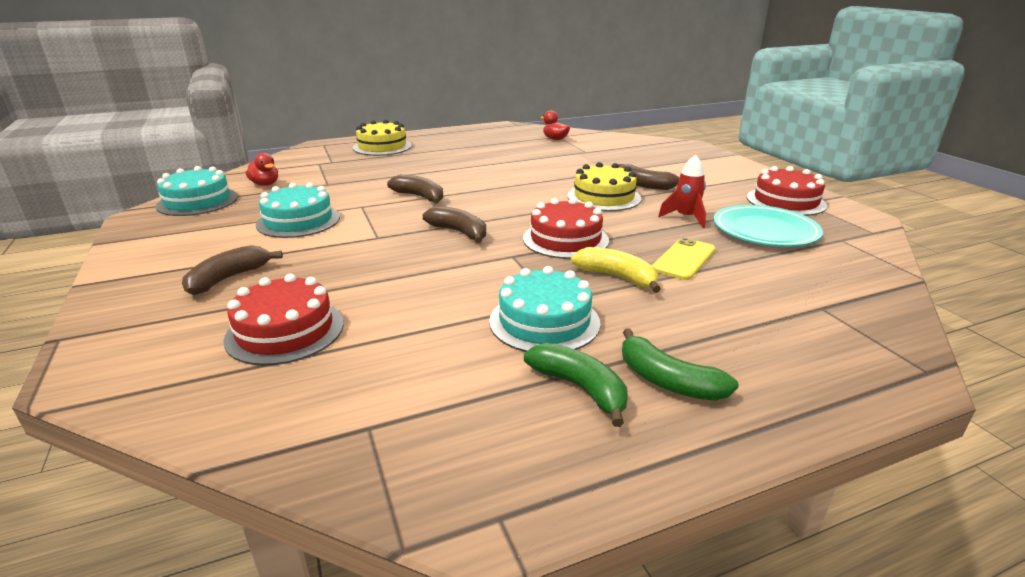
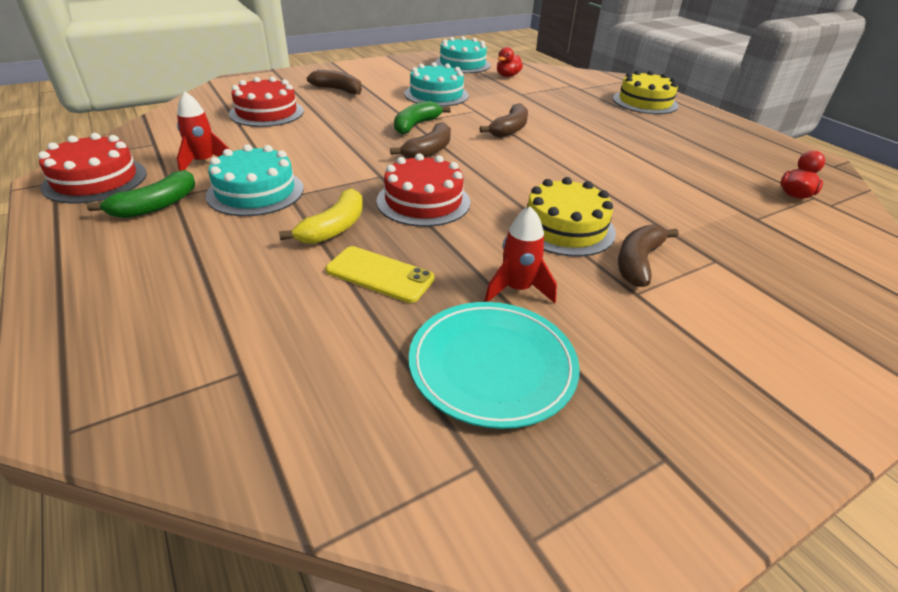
camera: 80 degrees right, 10 degrees up
(455, 367) = (204, 162): none -> red rocket
(667, 381) = (145, 243): green banana -> green banana (416, 125)
(786, 201) = (655, 426): red cake -> red cake (95, 180)

